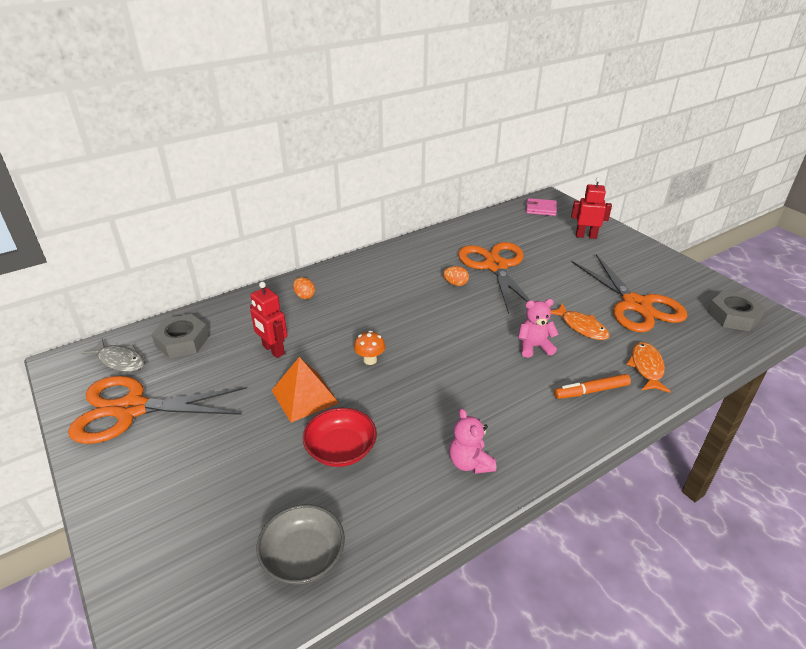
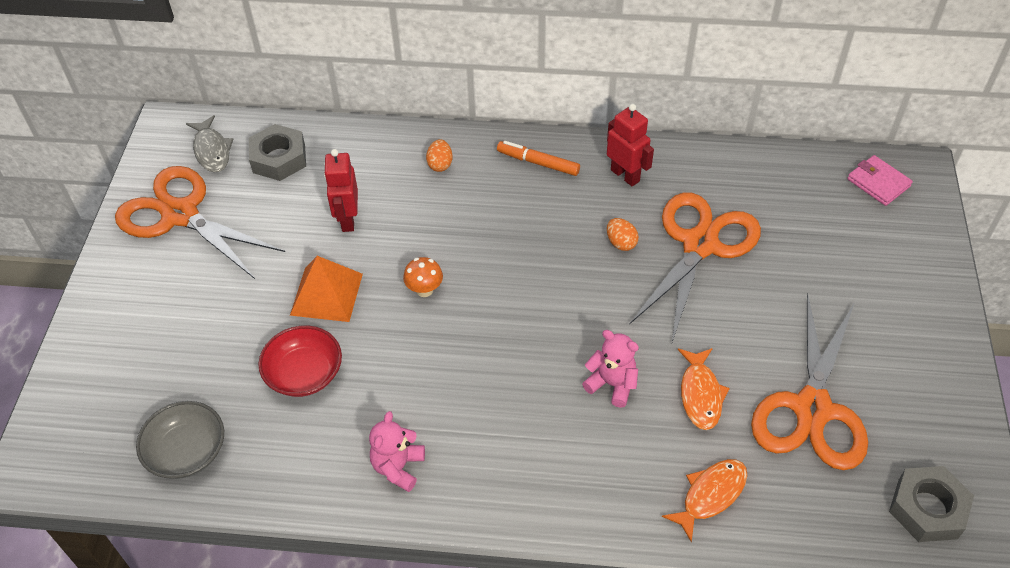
camera: 40 degrees right, 15 degrees up
(586, 236) = (886, 265): red robot -> red robot (625, 175)
(591, 391) = (608, 478): orange marker -> orange marker (538, 163)

